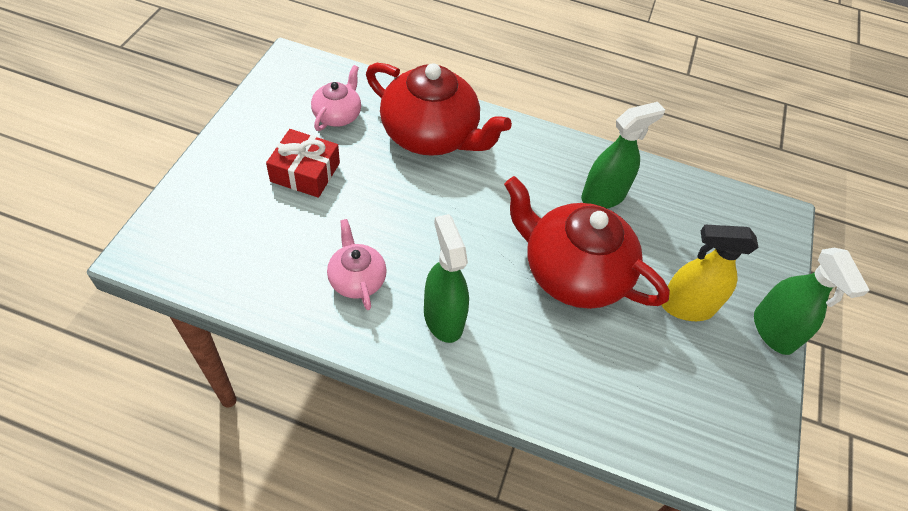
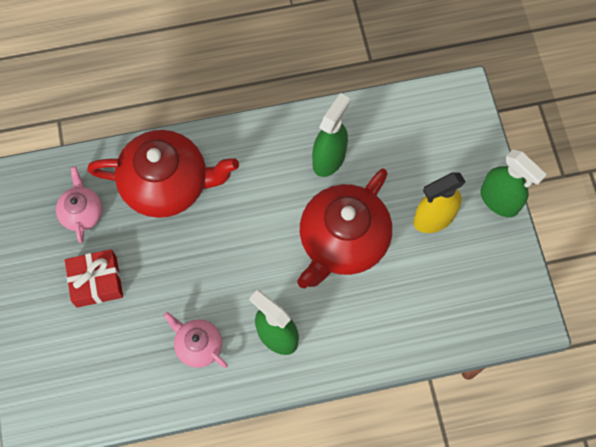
camera: 25 degrees left, 15 degrees up
(572, 272) = (343, 241): red teapot -> red teapot turned 60 degrees counterclockwise

